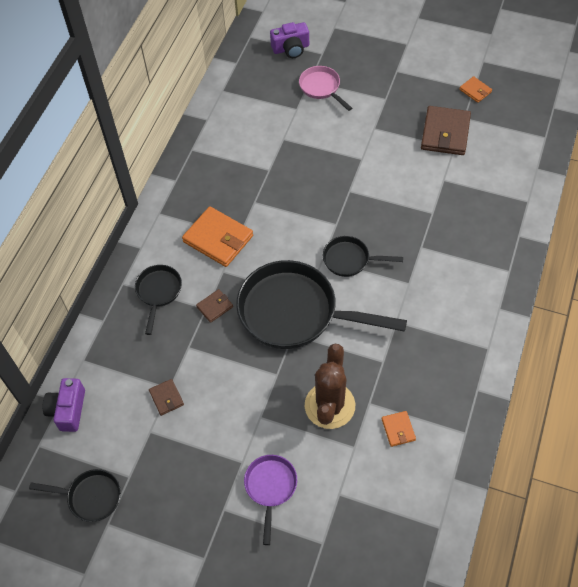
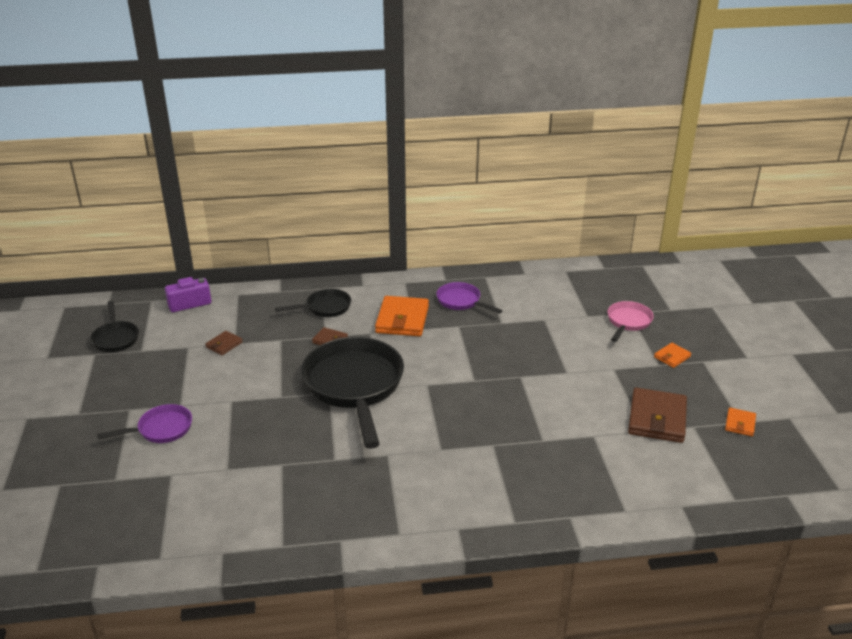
camera: 60 degrees right, 25 degrees down
(219, 184) = (461, 301): none -> purple pan
(291, 48) = (655, 291): purple camera -> none
(329, 405) = (265, 439): brown cactus -> none
(350, 260) = (439, 401): black pan -> none
(398, 429) = (261, 493): orange wallet -> orange wallet (672, 357)
(445, 133) = (657, 419): brown wallet -> brown wallet turned 60 degrees counterclockwise

